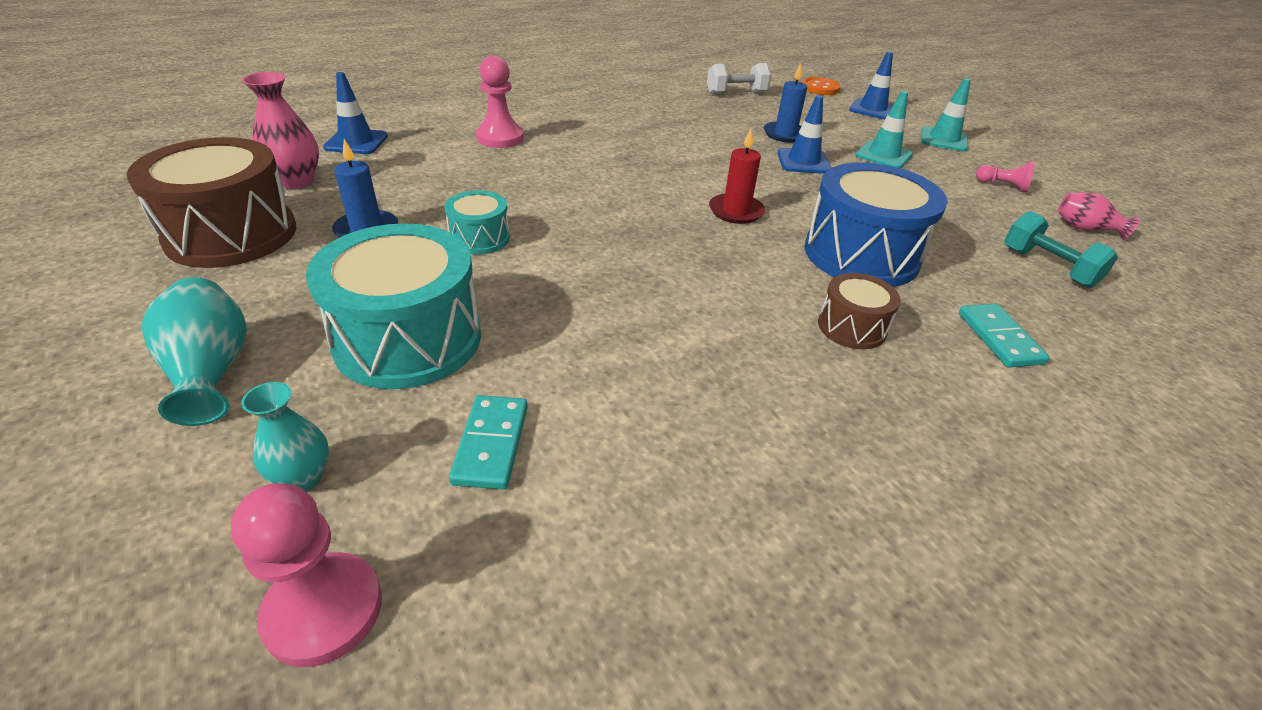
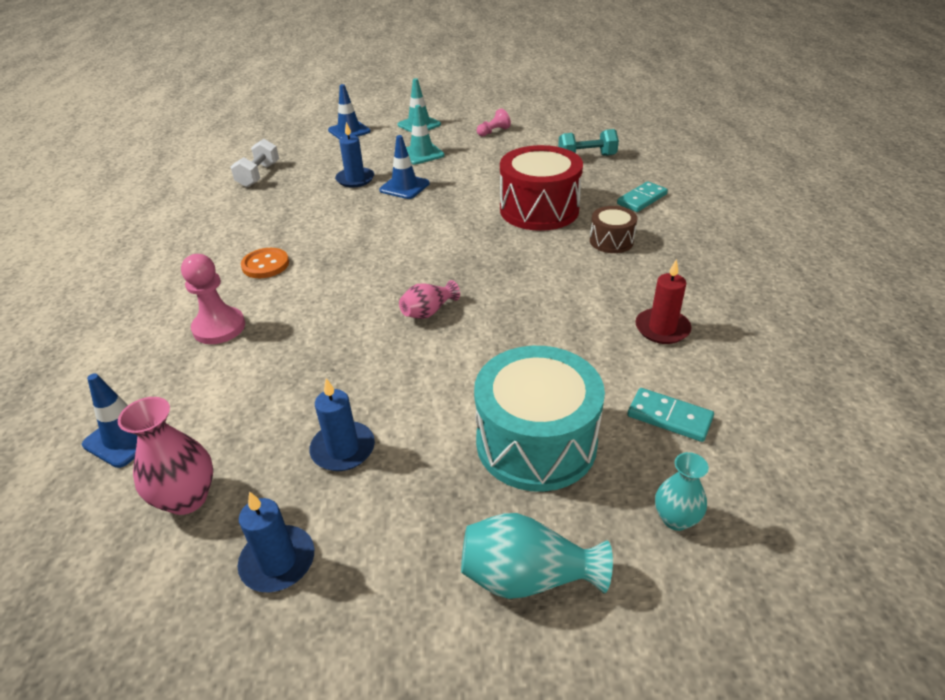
camera: 60 degrees left, 0 degrees up
(231, 234) = (278, 561): brown drum -> blue candle
(323, 610) = (792, 515): pink pawn -> none
(480, 238) = (407, 376): turquoise drum -> none
(736, 211) = (454, 238): red candle -> red candle (662, 328)
(820, 88) = (290, 137): orange button -> orange button (265, 265)
(861, 255) = (539, 210): blue drum -> red drum
(999, 338) = (642, 199): turquoise domino -> turquoise domino turned 60 degrees counterclockwise
(1085, 229) = (556, 129): pink vase -> pink vase (428, 312)

